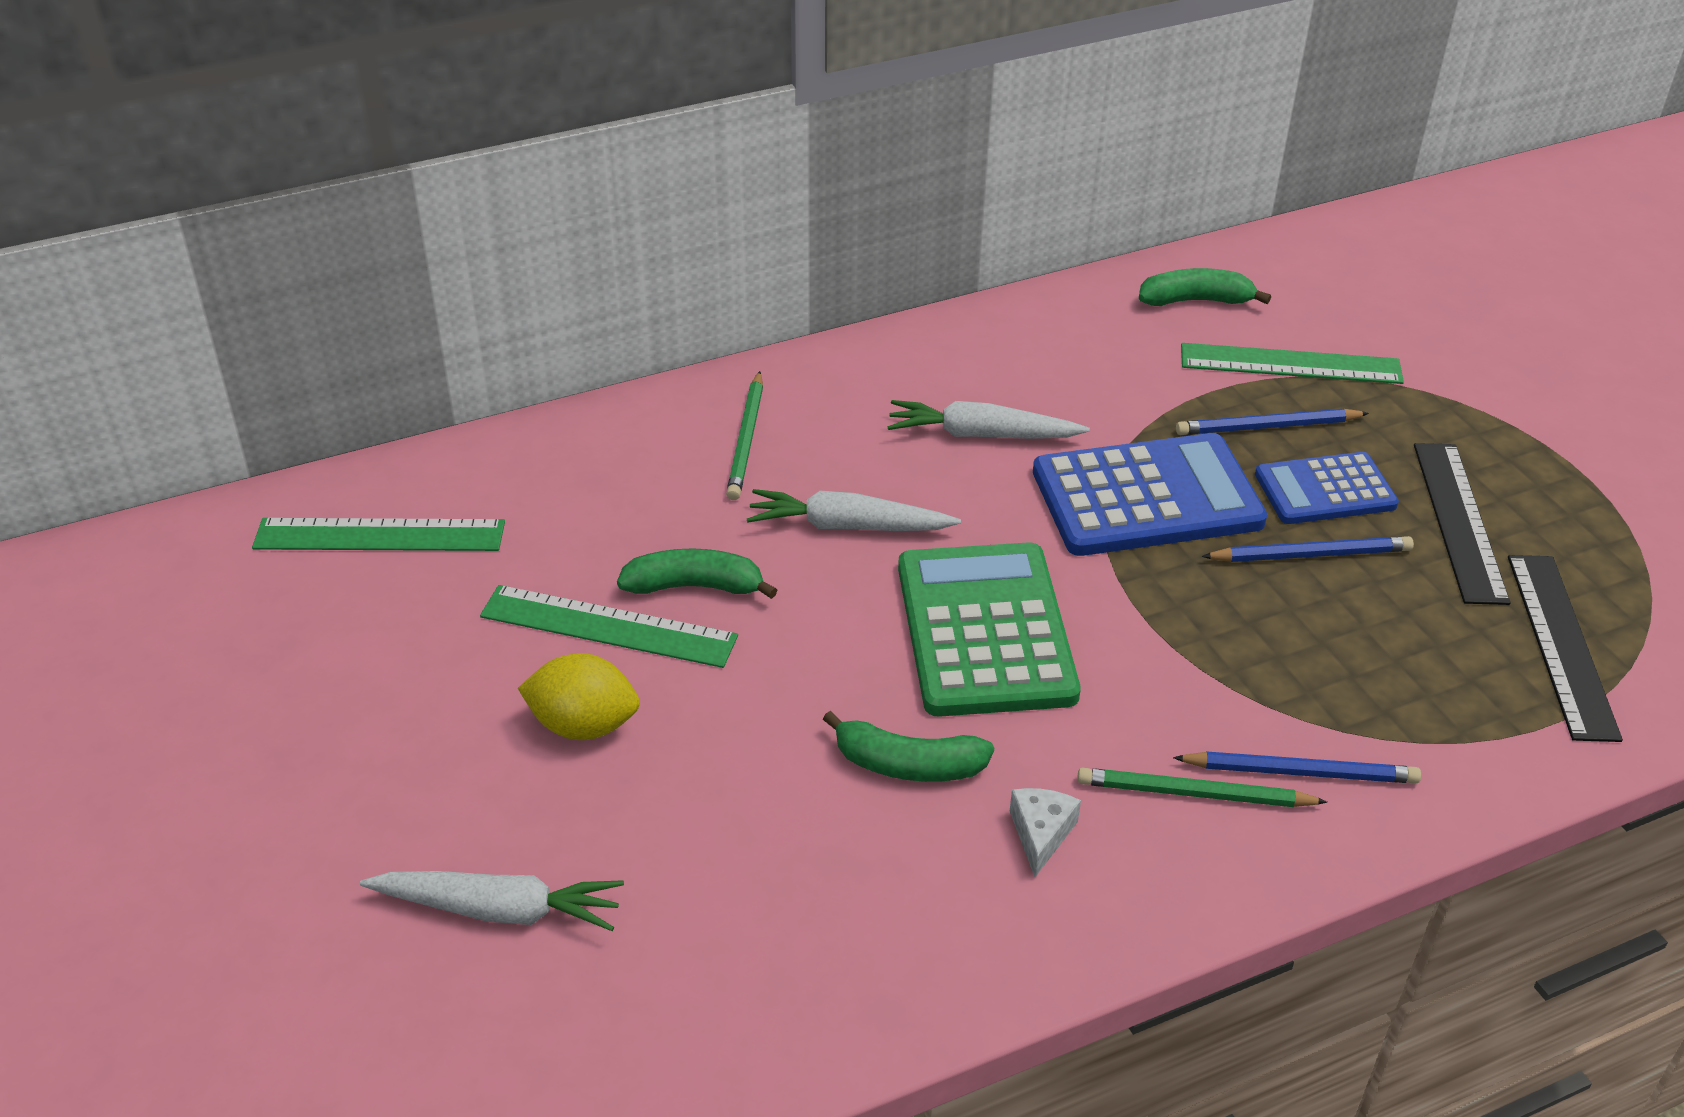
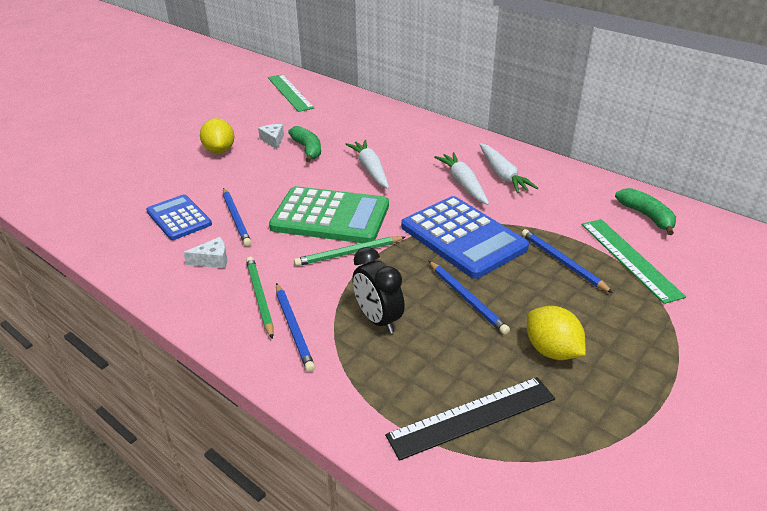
camera: 65 degrees right, 5 degrees down
(499, 910) = (126, 161): white carrot -> white carrot (502, 175)
(608, 627) = (273, 140): green ruler -> white cheese
(747, 439) = (404, 136): green pencil -> green pencil (348, 253)
(907, 765) = (236, 218): green banana -> blue pencil
(985, 630) = (330, 216): green calculator -> green calculator turned 45 degrees clockwise
(1320, 667) = (378, 320): none -> black clock
(1325, 490) = (528, 293): blue calculator -> blue calculator (179, 218)
(1458, 521) = (552, 350): black ruler -> yellow lemon

